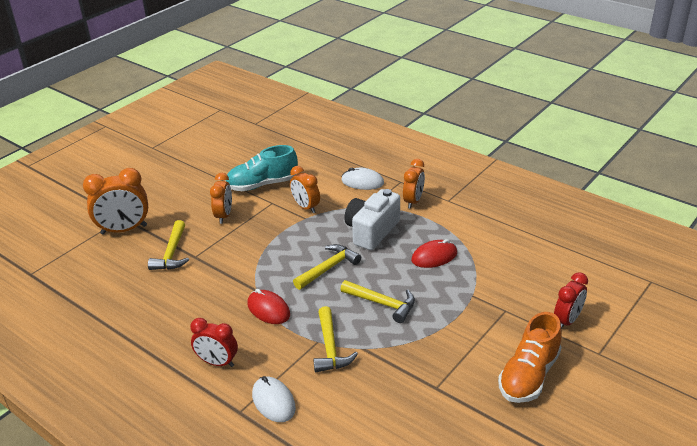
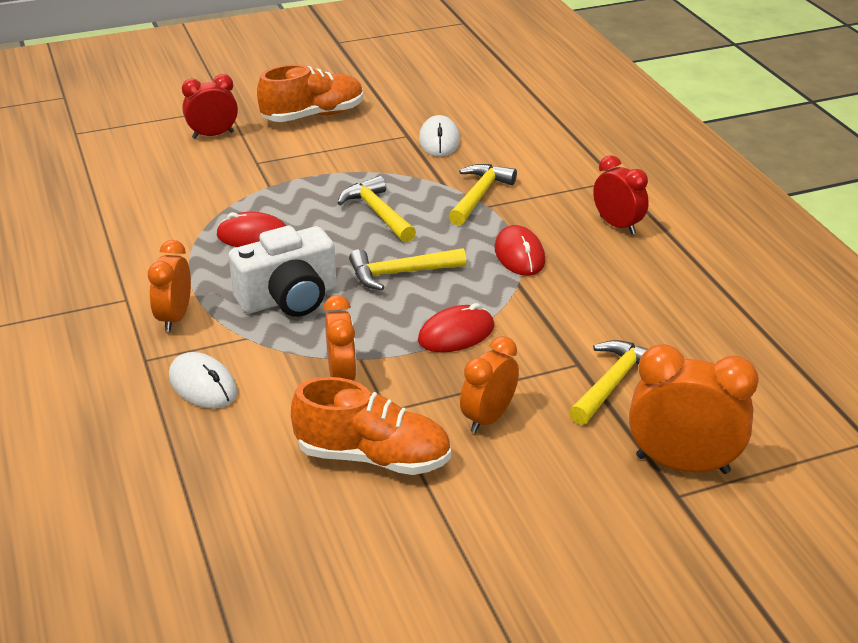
camera: 150 degrees left, 0 degrees up
(262, 184) = (373, 457): turquoise shoe -> orange shoe
(268, 247) = (456, 334): none -> red mouse
(273, 401) = (576, 176): white mouse -> white mouse (439, 141)
(413, 201) = (175, 318): orange clock -> orange clock turned 45 degrees counterclockwise

